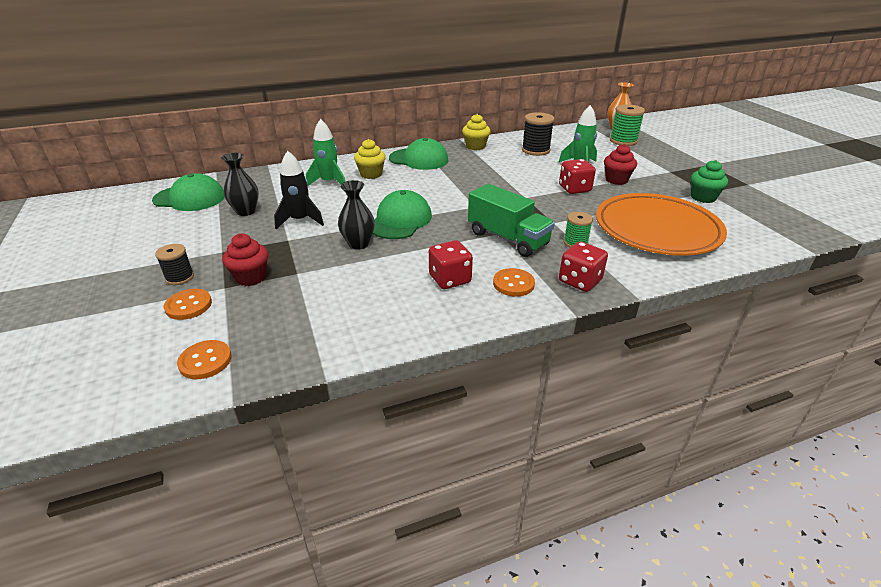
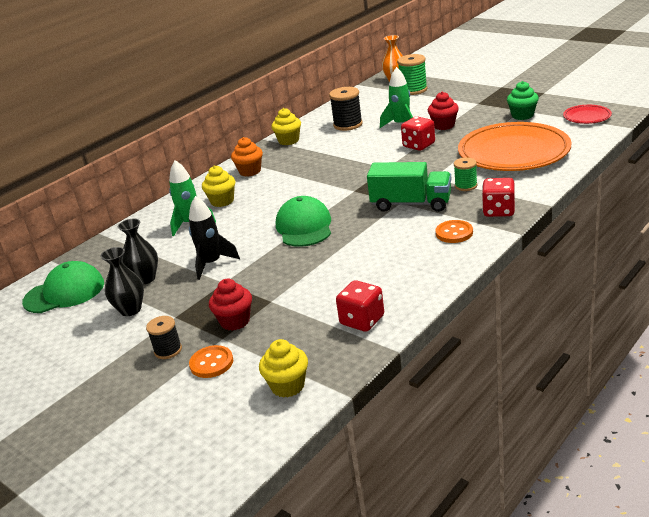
camera: 25 degrees left, 5 degrees down
(205, 361) = (287, 386): orange button -> yellow cupcake
(358, 244) = (293, 258): black vase -> black vase (130, 310)
(419, 159) = (250, 171): green cap -> orange cupcake
(450, 279) = (403, 250): red dice -> red dice (362, 320)
(772, 223) = (587, 117): none -> red plate

